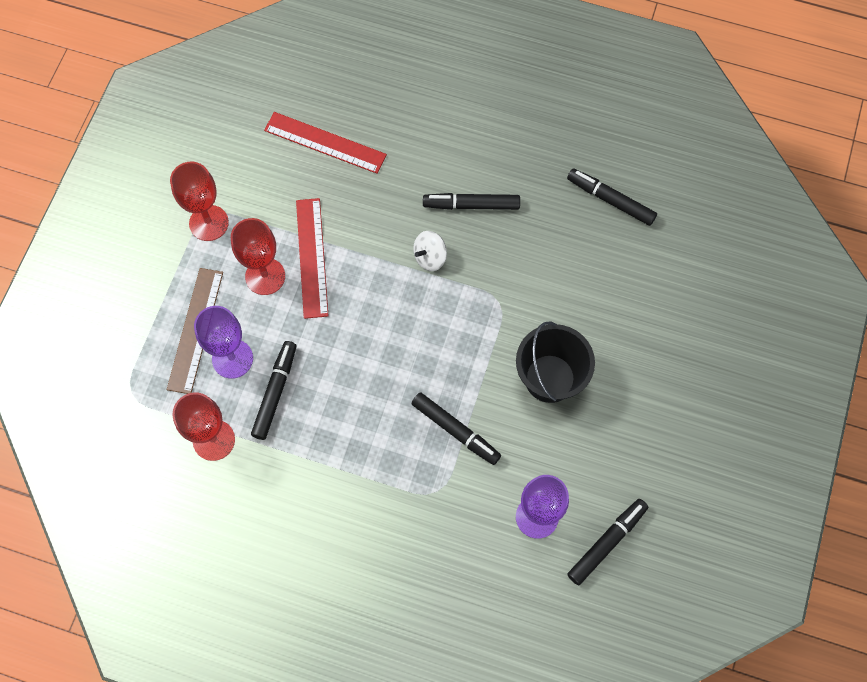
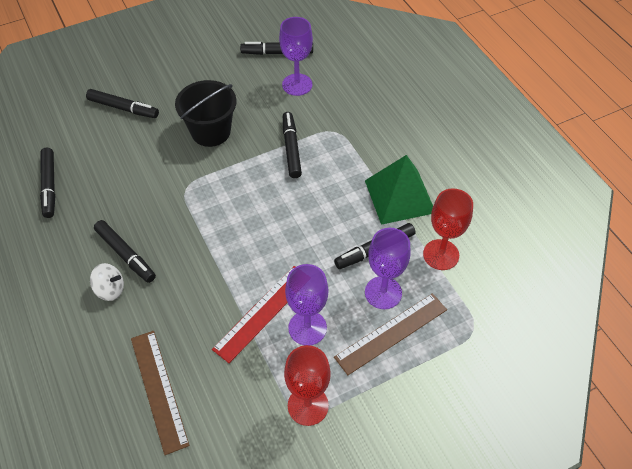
camera: 135 degrees left, 15 degrees down
(265, 276) = (307, 328): red goblet -> purple goblet
(303, 470) = (399, 196): none -> green pyramid
(325, 142) = (159, 390): red ruler -> brown ruler
(430, 257) = (190, 246): white spinning top -> white spinning top (110, 289)
(660, 327) = (123, 108): none -> black marker

